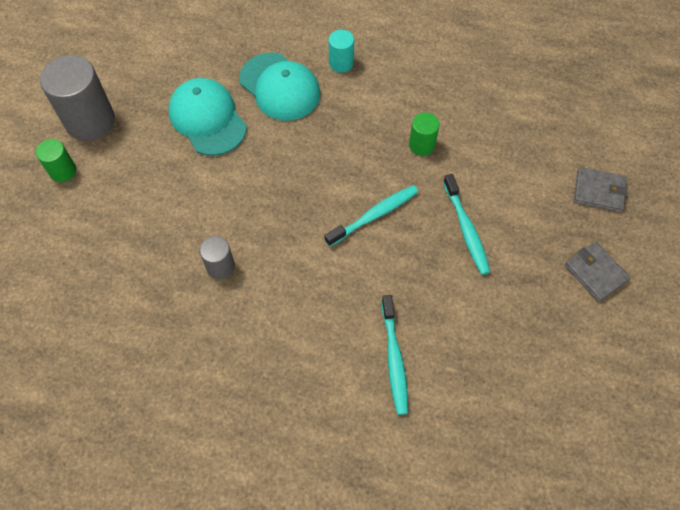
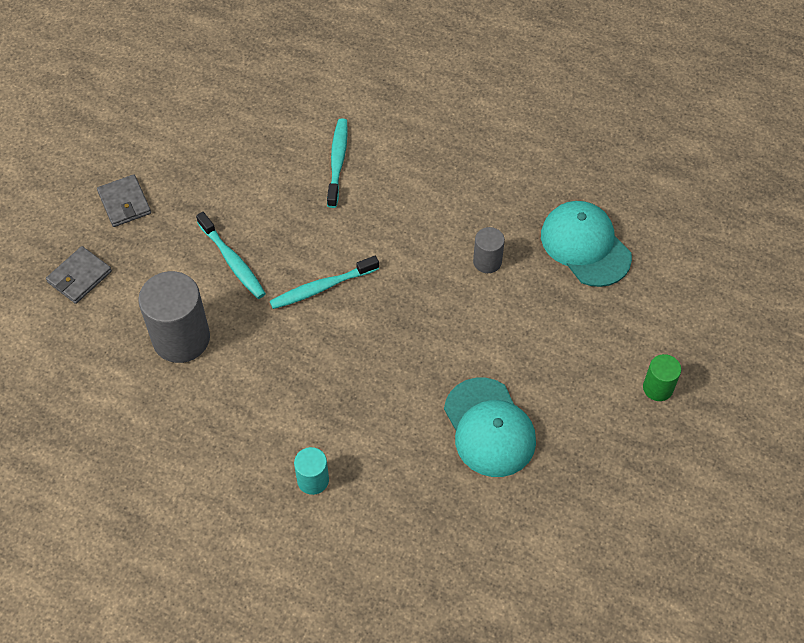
camera: 170 degrees left, 5 degrees down
(90, 121) = (631, 447): grey cylinder -> grey cylinder (181, 338)
(280, 87) = (396, 457): turquoise cap -> turquoise cap (585, 245)
(422, 145) = (247, 356): green cylinder -> none
(466, 228) = (232, 260): turquoise toothbrush -> turquoise toothbrush turned 150 degrees clockwise
(598, 191) = (79, 277): grey wallet -> grey wallet turned 75 degrees counterclockwise

